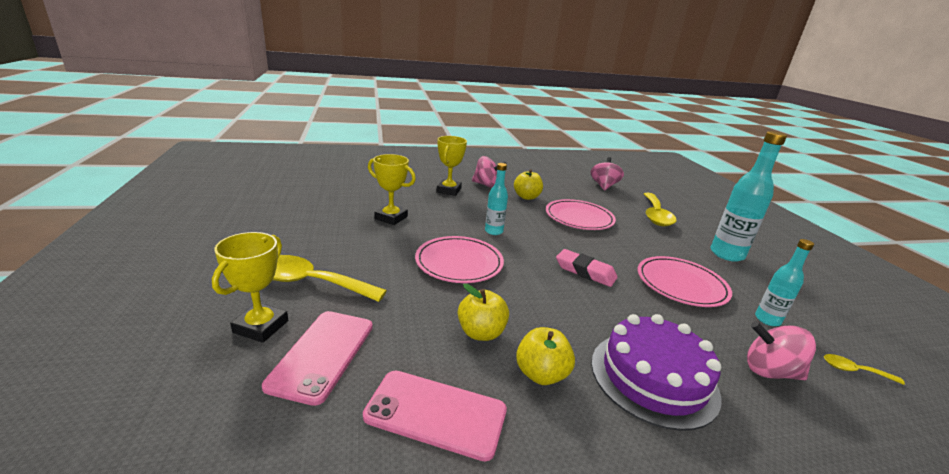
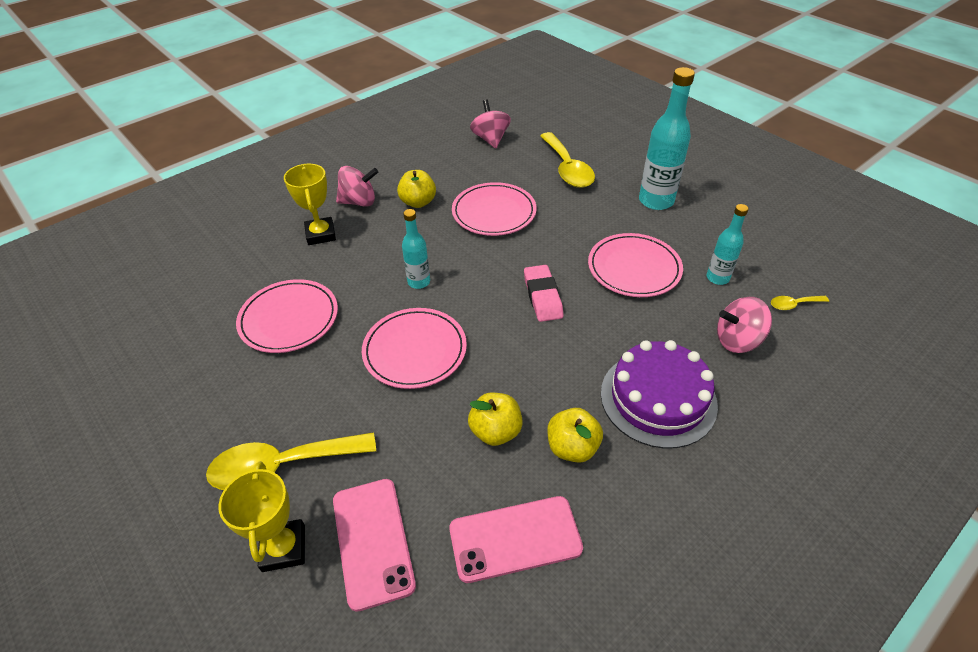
camera: 25 degrees left, 20 degrees up
(391, 218) = (289, 319): yellow trophy -> pink plate
(585, 271) = (542, 296): pink eraser -> pink eraser turned 75 degrees clockwise

